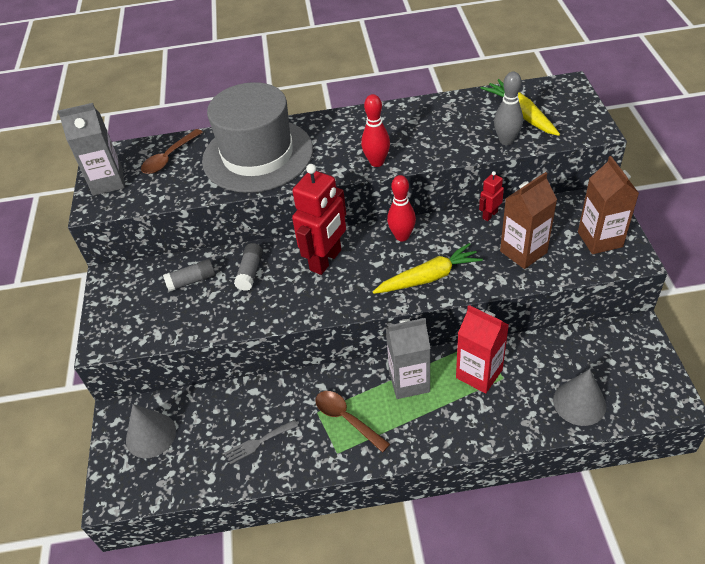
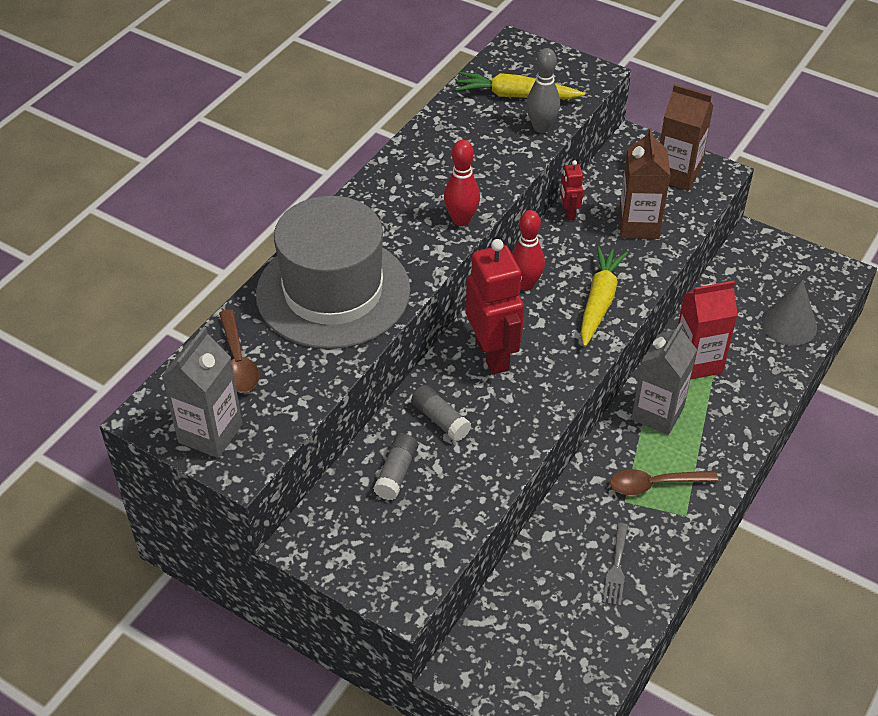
camera: 55 degrees left, 0 degrees up
(151, 435) = (517, 654): grey cone -> none

